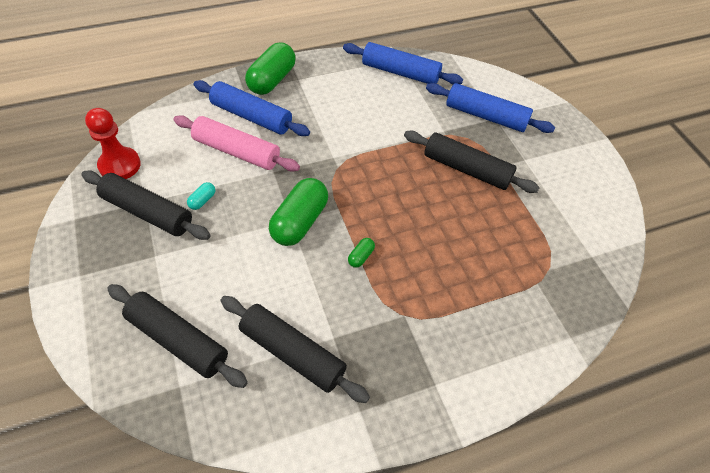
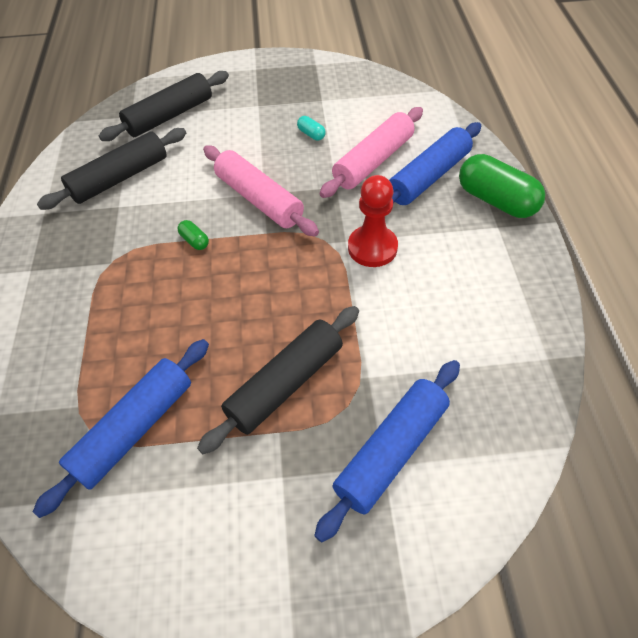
camera: 110 degrees right, 0 degrees up
(119, 165) = (372, 85): red pawn -> red pawn (372, 248)
(147, 212) = (308, 101): black rolling pin -> none
(299, 222) = (259, 199): green capsule -> pink rolling pin
(400, 72) = (510, 351): blue rolling pin -> blue rolling pin (134, 429)

